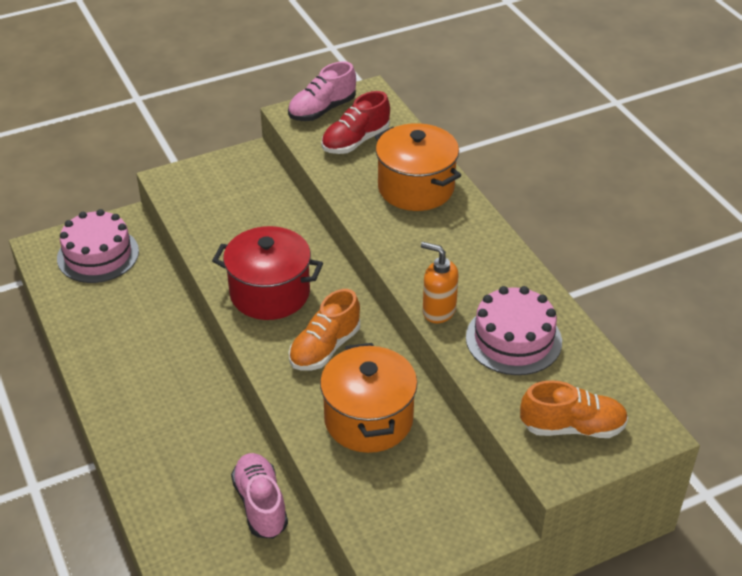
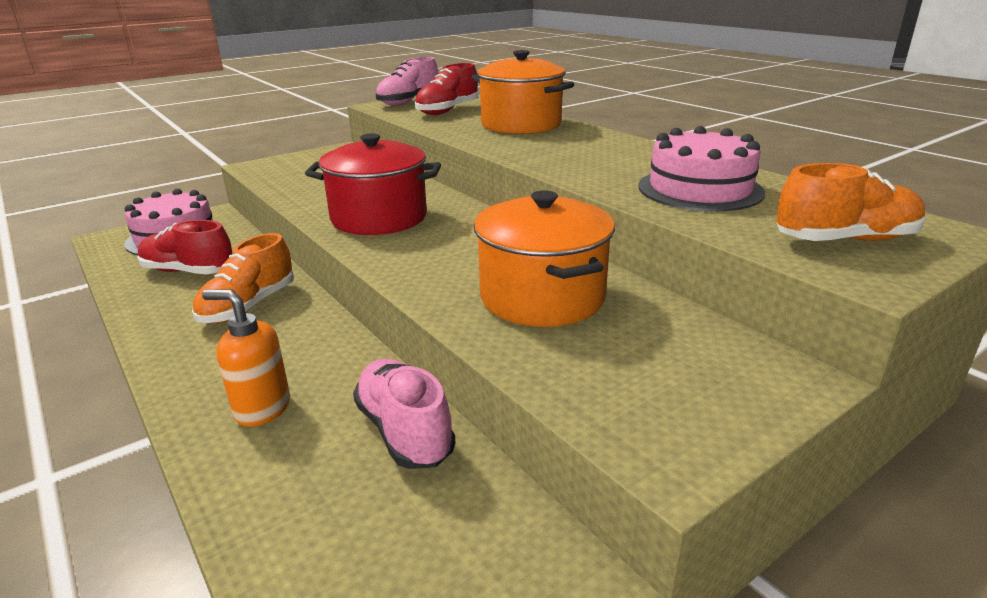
camera: 10 degrees left, 15 degrees down
(113, 309) = (188, 271): none -> red shoe
(325, 348) = (459, 248): orange shoe -> orange shoe (248, 306)
(438, 311) = (595, 180): orange soap dispenser -> orange soap dispenser (262, 409)

